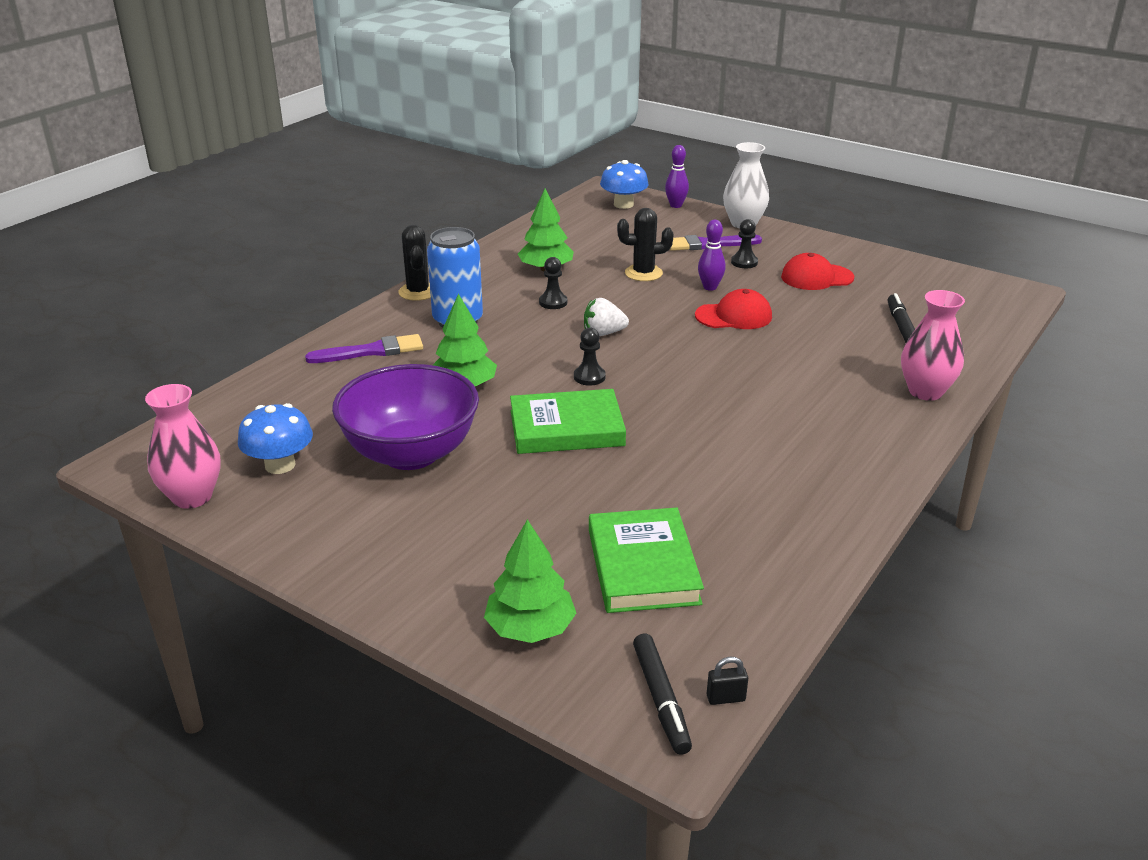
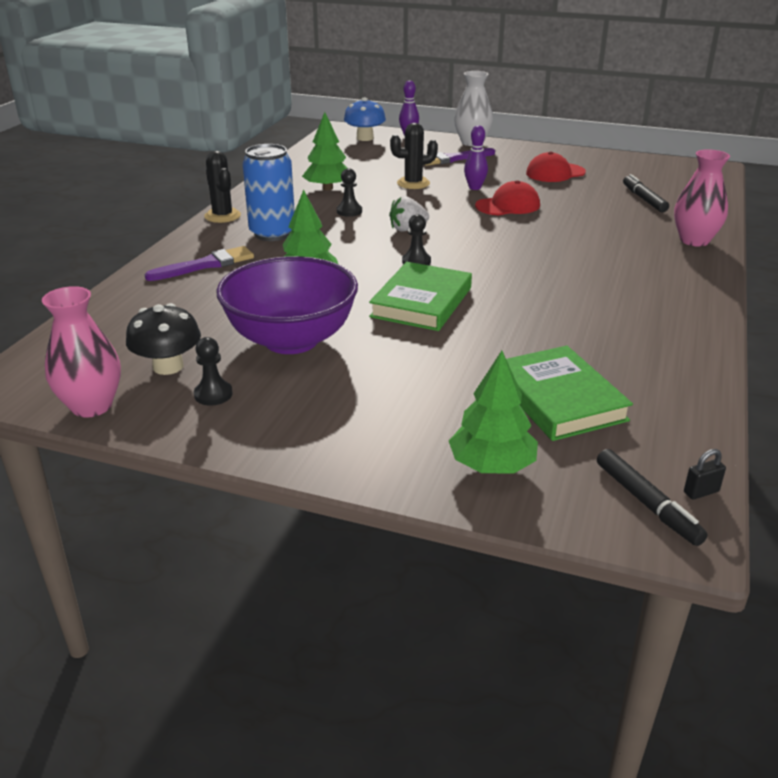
camera: 15 degrees left, 0 degrees up
(280, 465) = (168, 366): blue mushroom -> black mushroom
(566, 428) = (421, 302): green book -> green book turned 45 degrees counterclockwise
(744, 262) = (490, 168): black pawn -> black pawn (213, 394)

